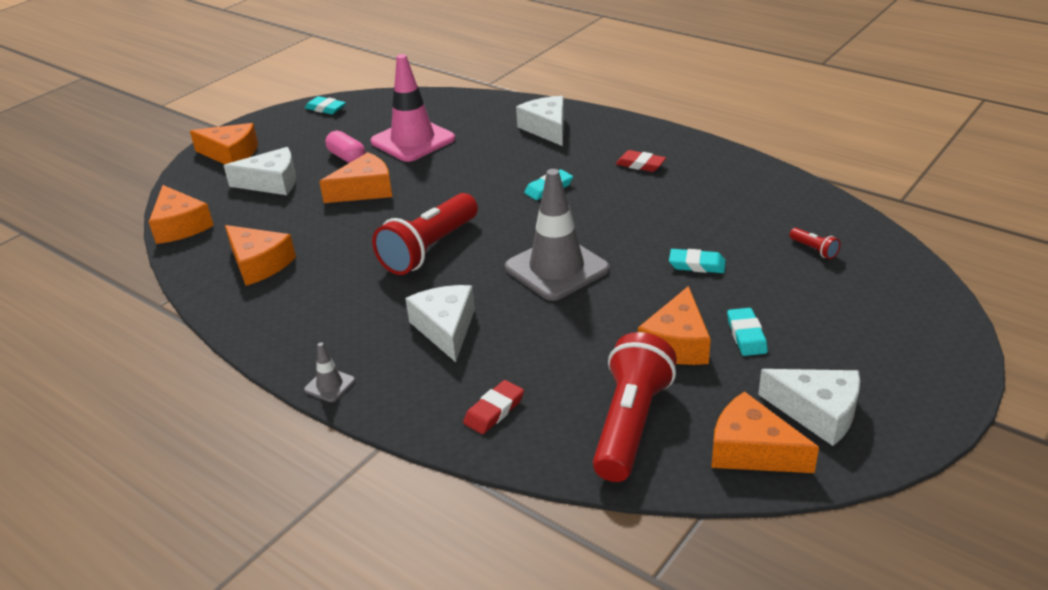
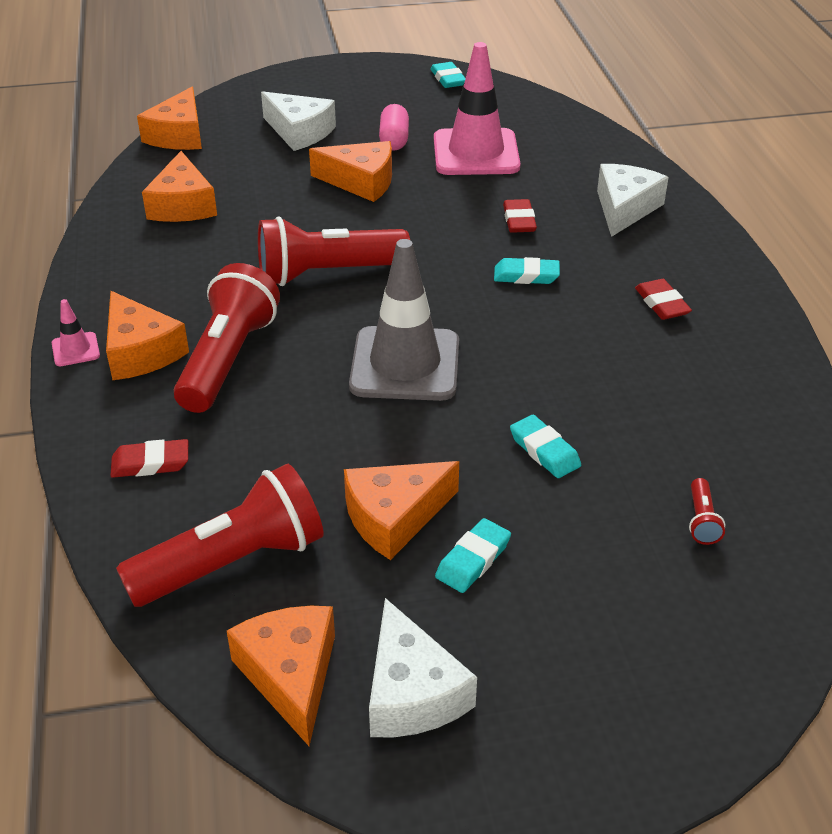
camera: 40 degrees right, 5 degrees up
(231, 154) = (308, 86): orange cheese -> orange cheese (140, 351)
(329, 385) = (75, 349): grey traffic cone -> pink traffic cone
(446, 328) = (228, 359): white cheese -> red flashlight
(498, 163) = (519, 220): none -> red eraser

